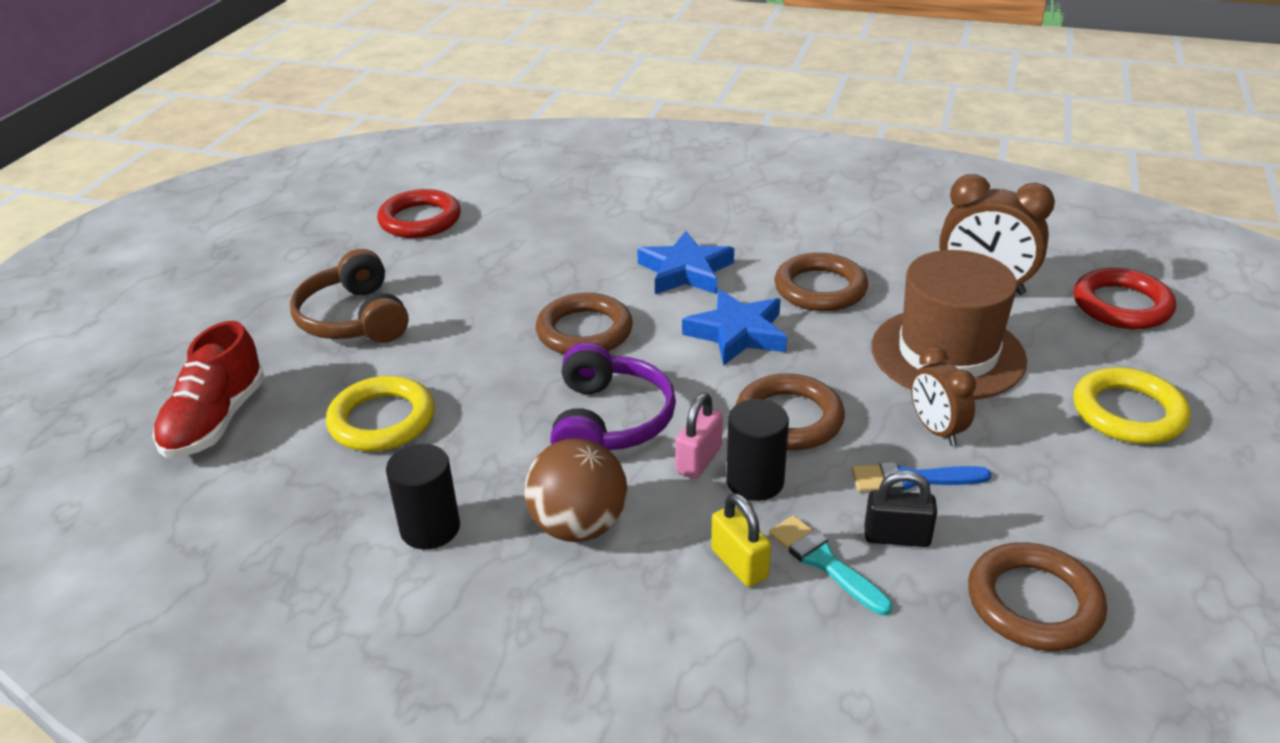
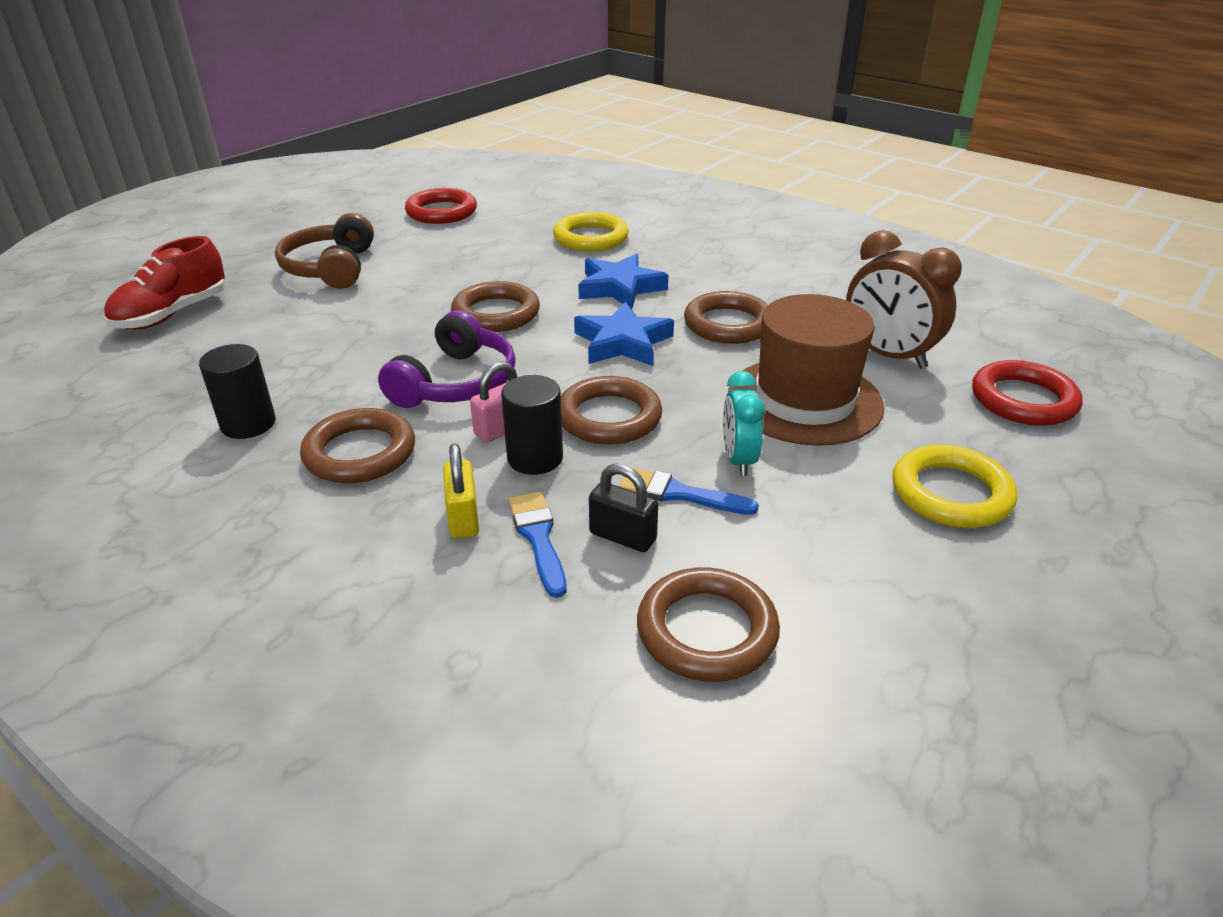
camera: 20 degrees right, 0 degrees up
(382, 420) = (285, 341): yellow ring -> yellow ring (591, 238)
(578, 526) = (360, 453): brown ball -> brown ring
(824, 562) = (538, 538): turquoise brush -> blue brush
(936, 430) = (738, 460): brown clock -> turquoise clock

